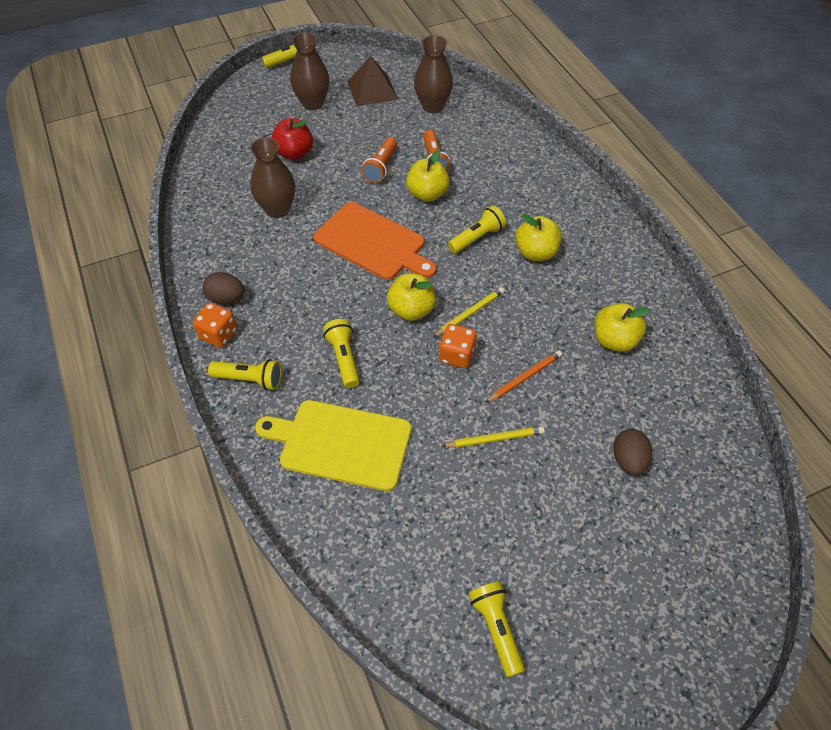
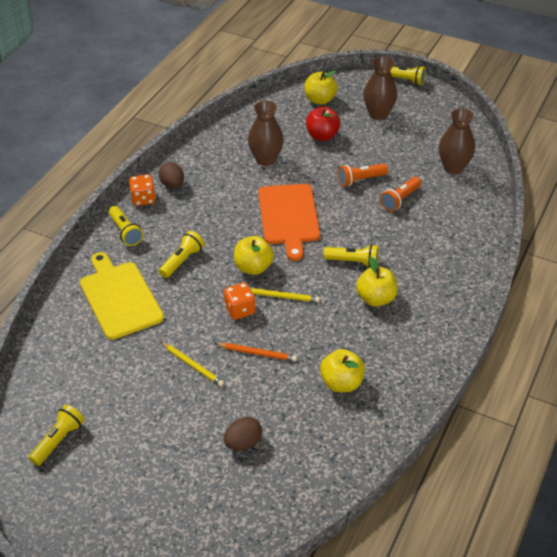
camera: 50 degrees right, 10 degrees down
(372, 90) = (429, 131): brown pyramid -> none
(427, 194) = (363, 215): yellow apple -> yellow apple (320, 100)

